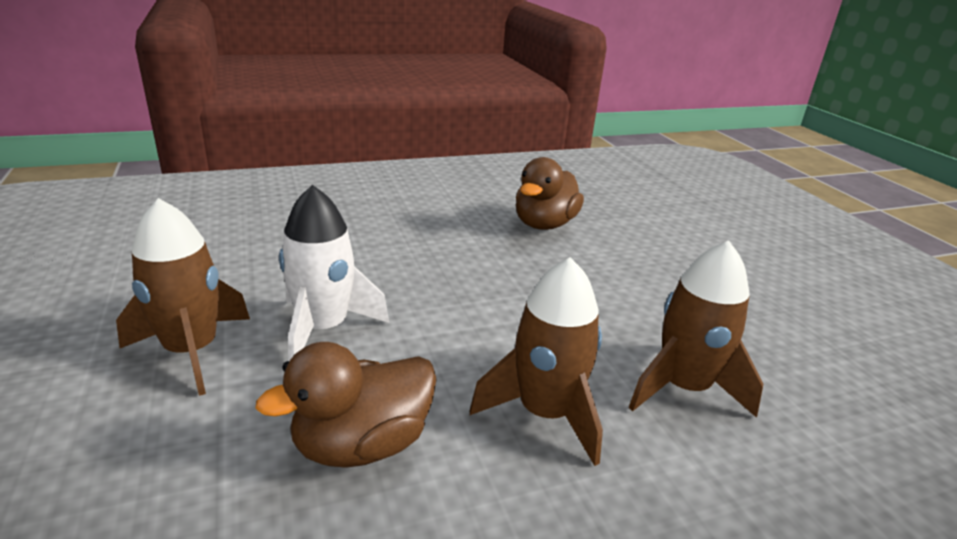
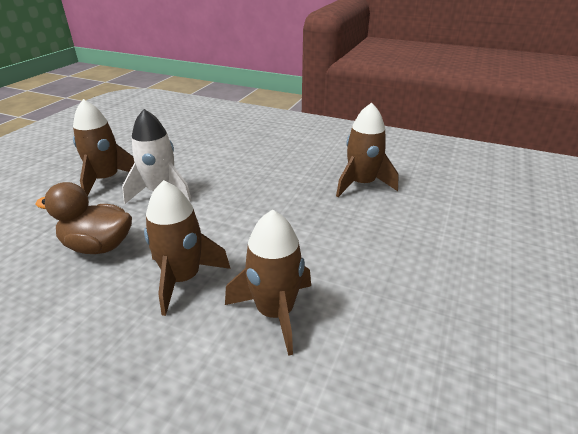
camera: 45 degrees right, 5 degrees up
(544, 224) = (361, 184): brown duck -> brown rocket

